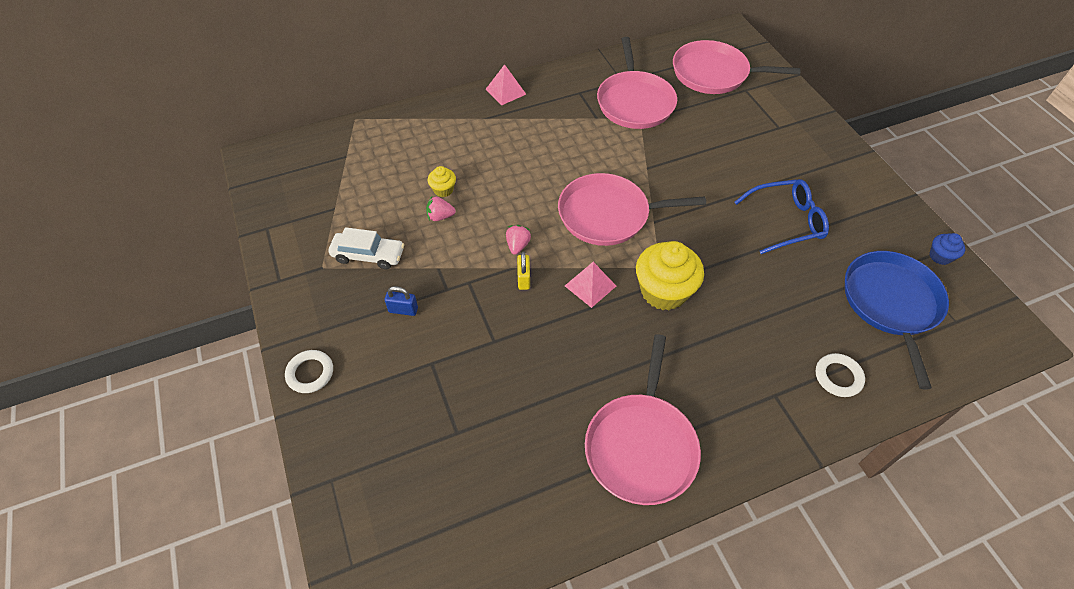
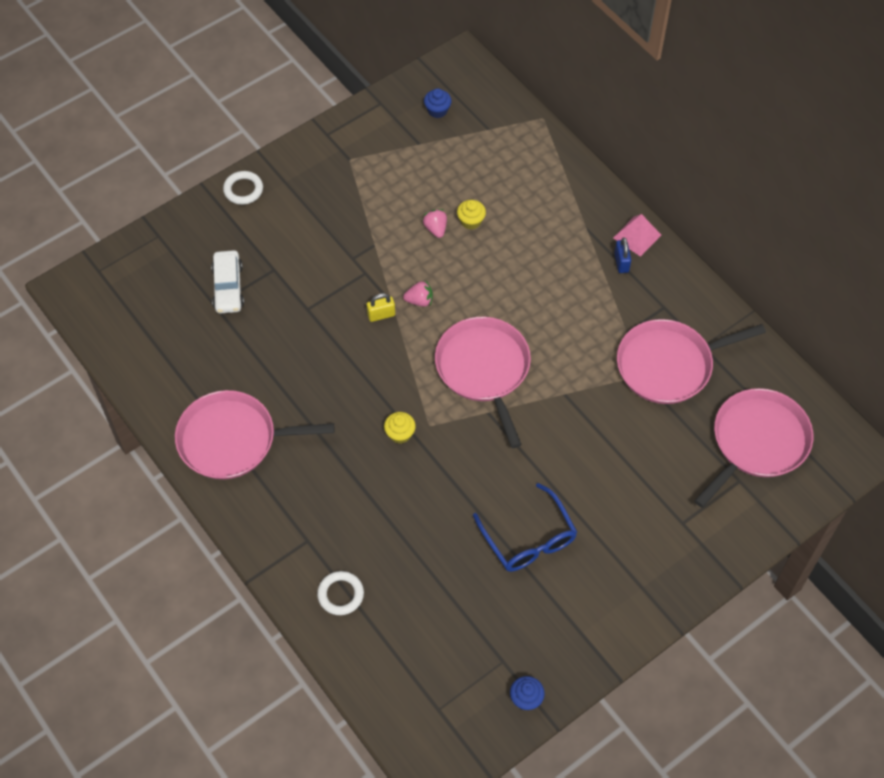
camera: 75 degrees right, 5 degrees up
(303, 187) = (437, 110): none -> blue cupcake
(368, 255) = (372, 188): white car -> white car (228, 287)
(403, 310) = (321, 233): blue padlock -> blue padlock (621, 262)
(590, 286) = (389, 371): pink pyramid -> none
(664, 291) = (400, 434): yellow cupcake -> yellow cupcake, size x0.48
(714, 74) = (756, 442): pink pan -> pink pan turned 45 degrees clockwise
(891, 304) = (444, 645): blue pan -> none

